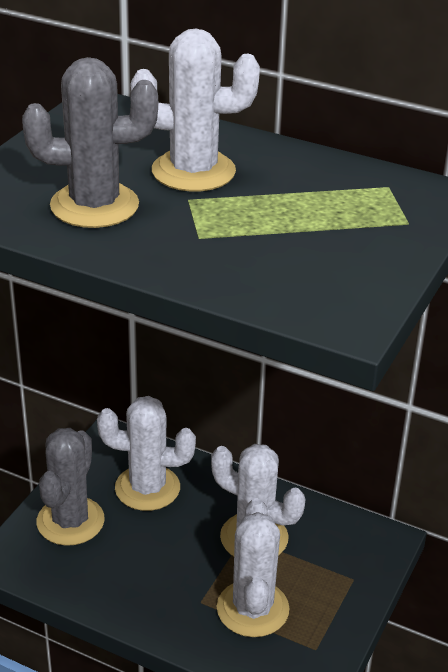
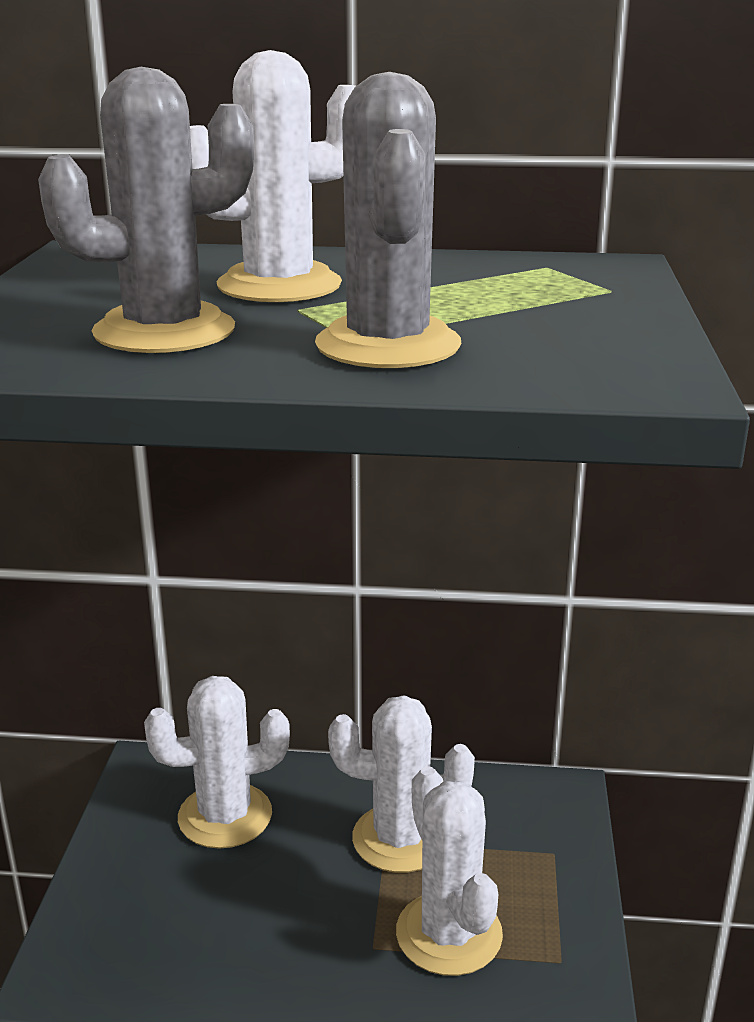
camera: 20 degrees left, 10 degrees down
(70, 521) = (134, 892): grey cactus -> grey cactus (388, 345)

